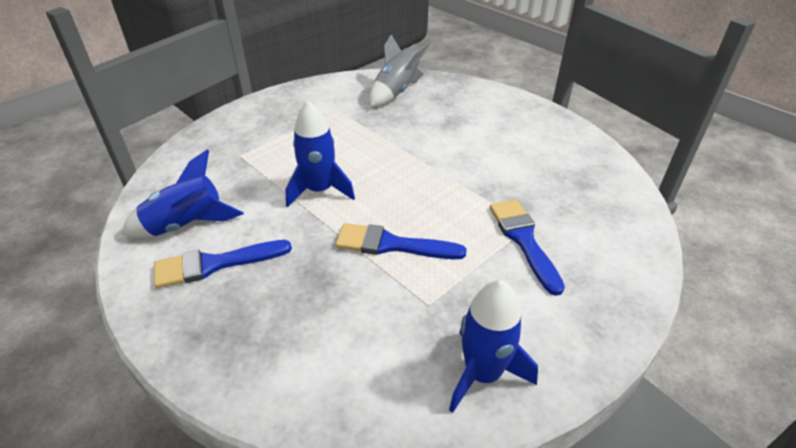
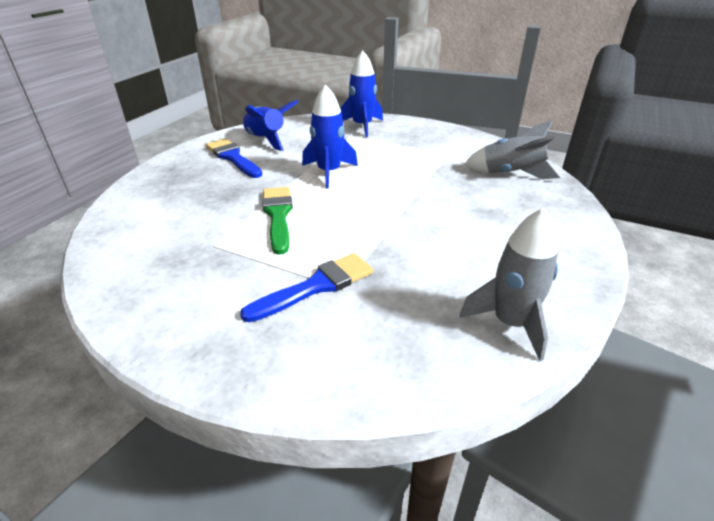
camera: 70 degrees right, 5 degrees down
(392, 245) = (278, 215): blue brush -> green brush
(482, 374) = (141, 284): blue rocket -> blue rocket (362, 126)
(587, 158) = (510, 323): none -> grey rocket

